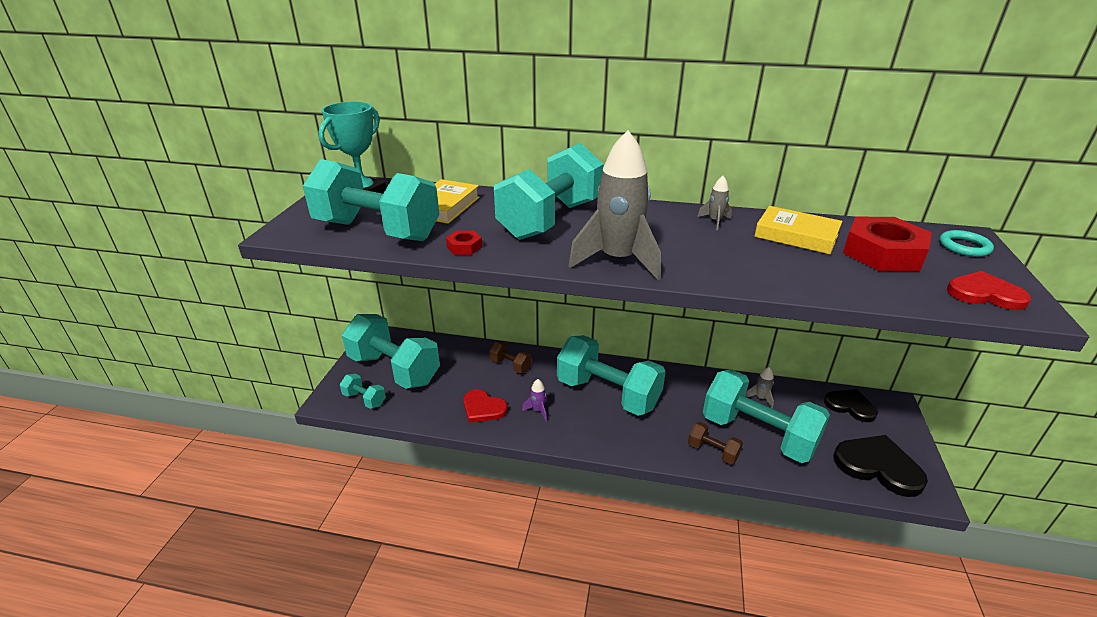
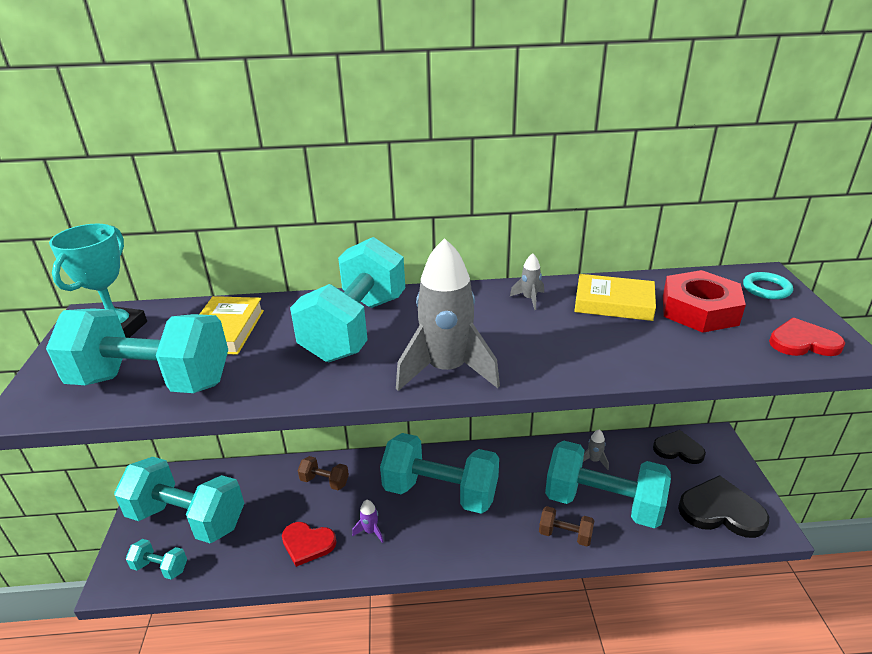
camera: 15 degrees left, 0 degrees up
(464, 247) = (267, 384): red nut -> none

